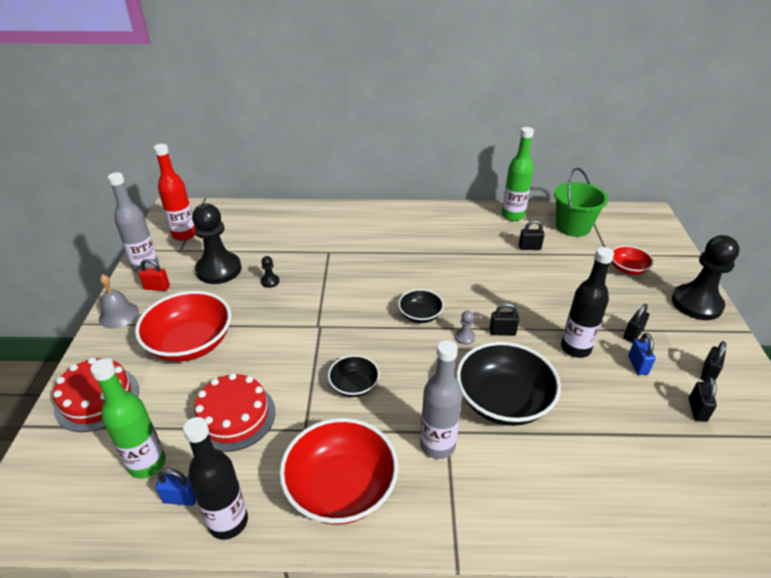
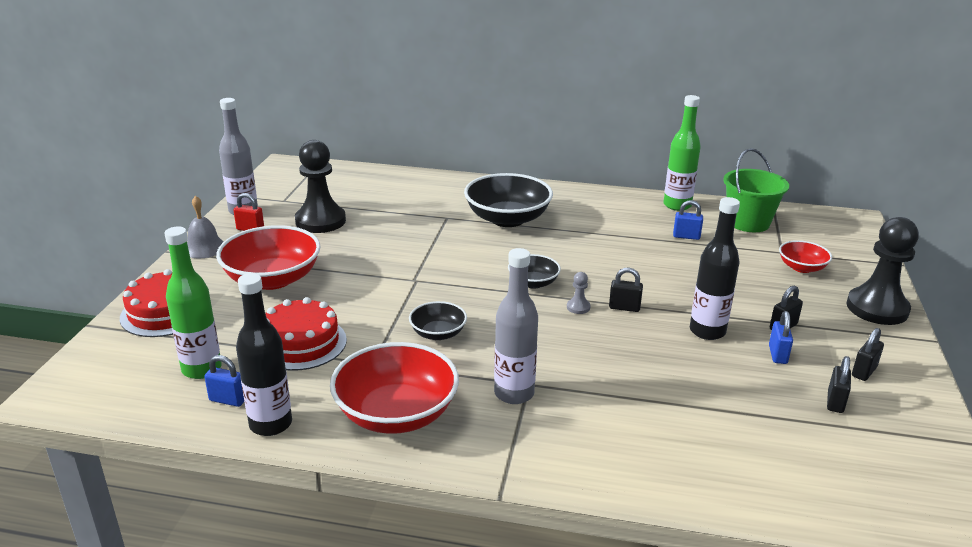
camera: 10 degrees right, 10 degrees down
(184, 234) = (291, 187): red bottle -> none
(270, 281) = (373, 236): black pawn -> none
(503, 401) = (603, 366): black bowl -> black bowl (507, 219)
(529, 247) = (686, 236): black padlock -> blue padlock

